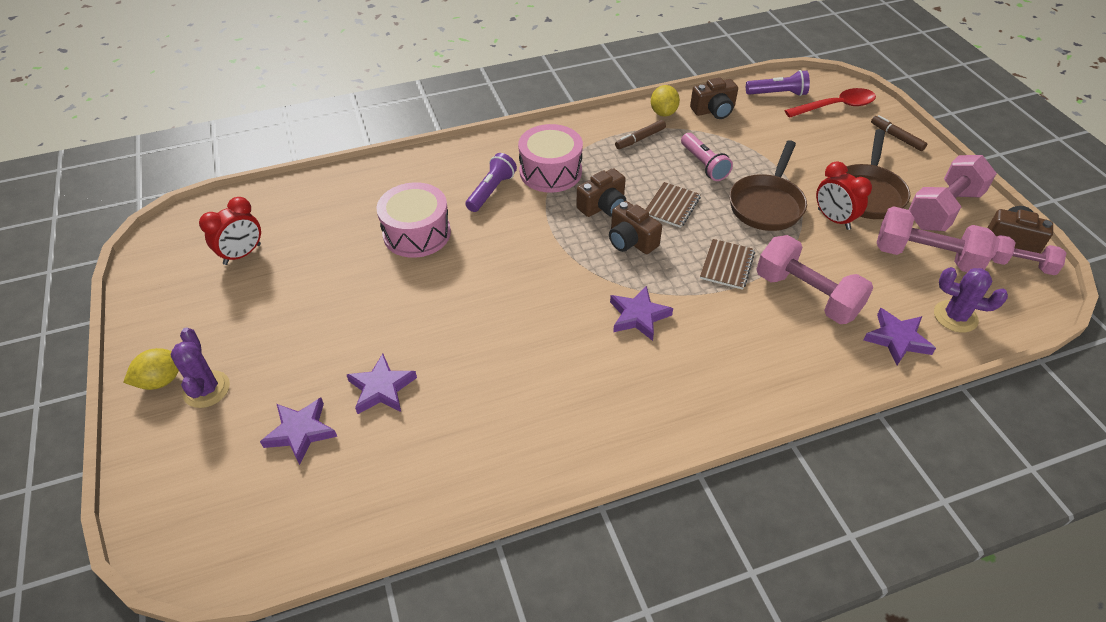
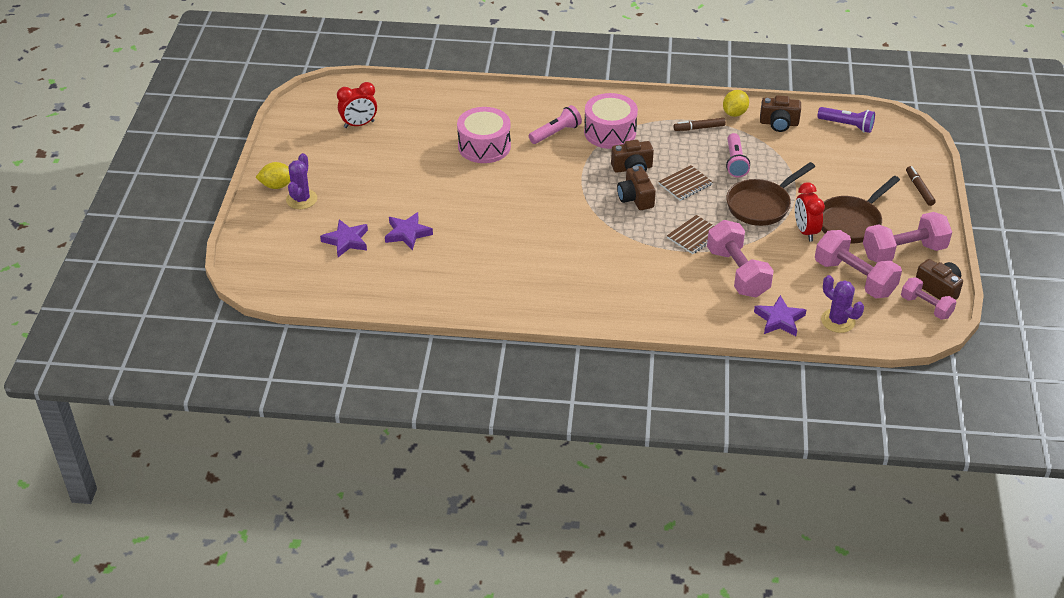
camera: 25 degrees right, 5 degrees down
(491, 191) = (556, 133): purple flashlight -> pink flashlight
(638, 316) = (604, 246): purple star -> none
(836, 106) = (889, 150): red spoon -> none

